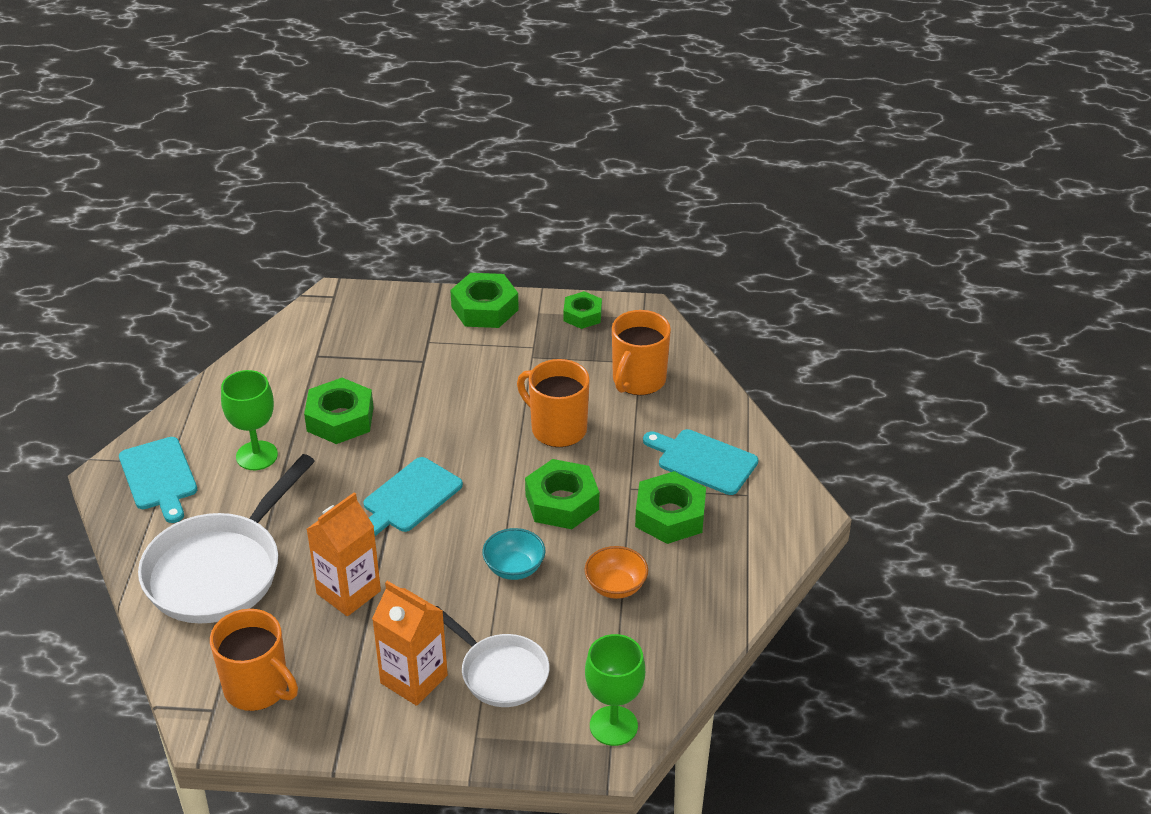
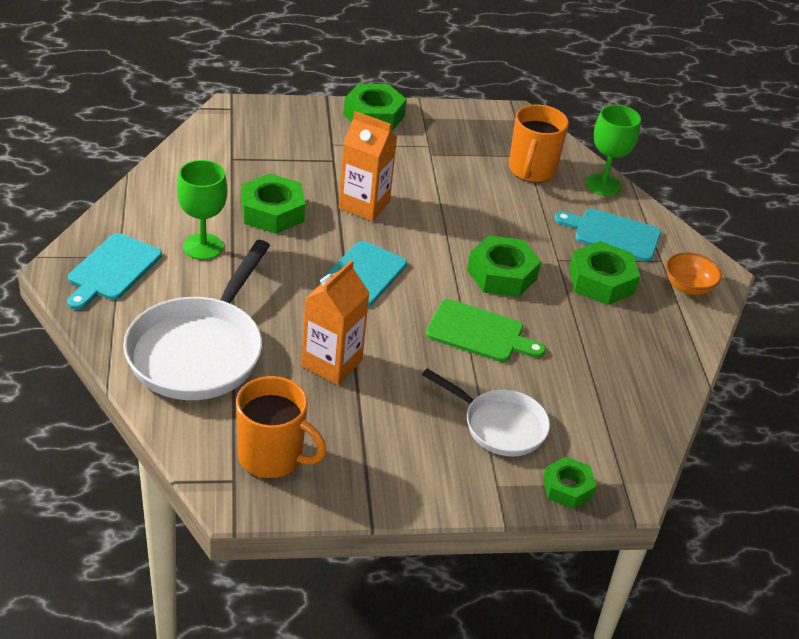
camera: 15 degrees left, 0 degrees up
(159, 477) = (112, 270): turquoise cutting board -> turquoise cutting board turned 60 degrees clockwise
(414, 679) = (421, 437): orange carton -> orange carton (364, 205)
(514, 568) = (479, 333): turquoise bowl -> green cutting board
(557, 429) = (475, 213): orange mug -> none
(582, 315) = (463, 119): green nut -> green nut (567, 488)
(613, 726) = (620, 465): green goblet -> green goblet (603, 184)
(616, 586) = (576, 343): orange bowl -> orange bowl (688, 287)

